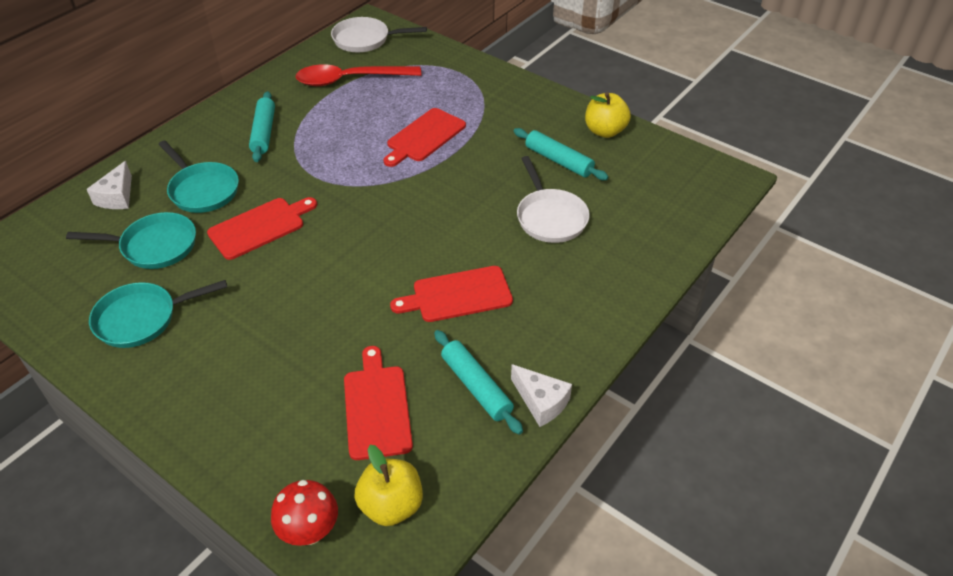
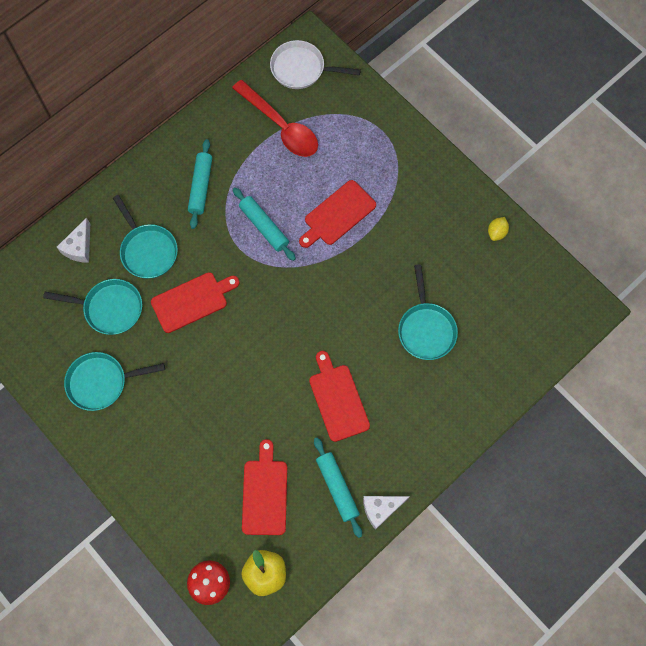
camera: 10 degrees right, 25 degrees up
(349, 80) = (281, 126): red spoon -> red spoon turned 135 degrees counterclockwise
(457, 295) = (338, 399): red cutting board -> red cutting board turned 75 degrees clockwise
(541, 402) = (381, 509): white cheese -> white cheese turned 105 degrees clockwise
(550, 217) = (426, 329): white pan -> turquoise pan
(558, 161) = (447, 264): turquoise rolling pin -> turquoise rolling pin (264, 227)
(605, 131) = (496, 232): yellow apple -> yellow lemon

